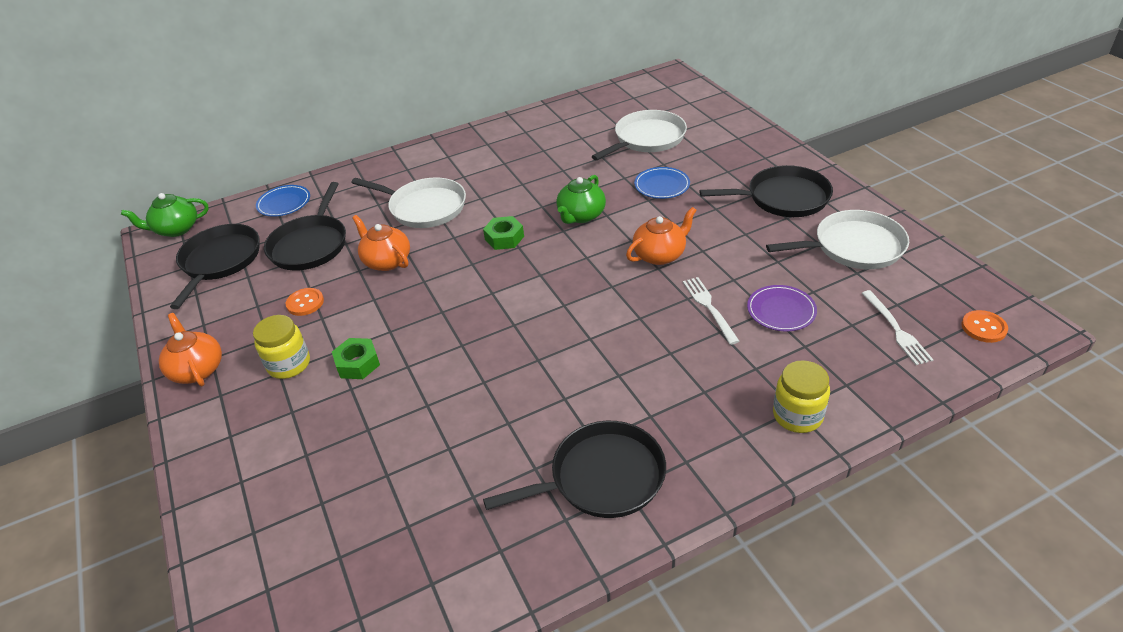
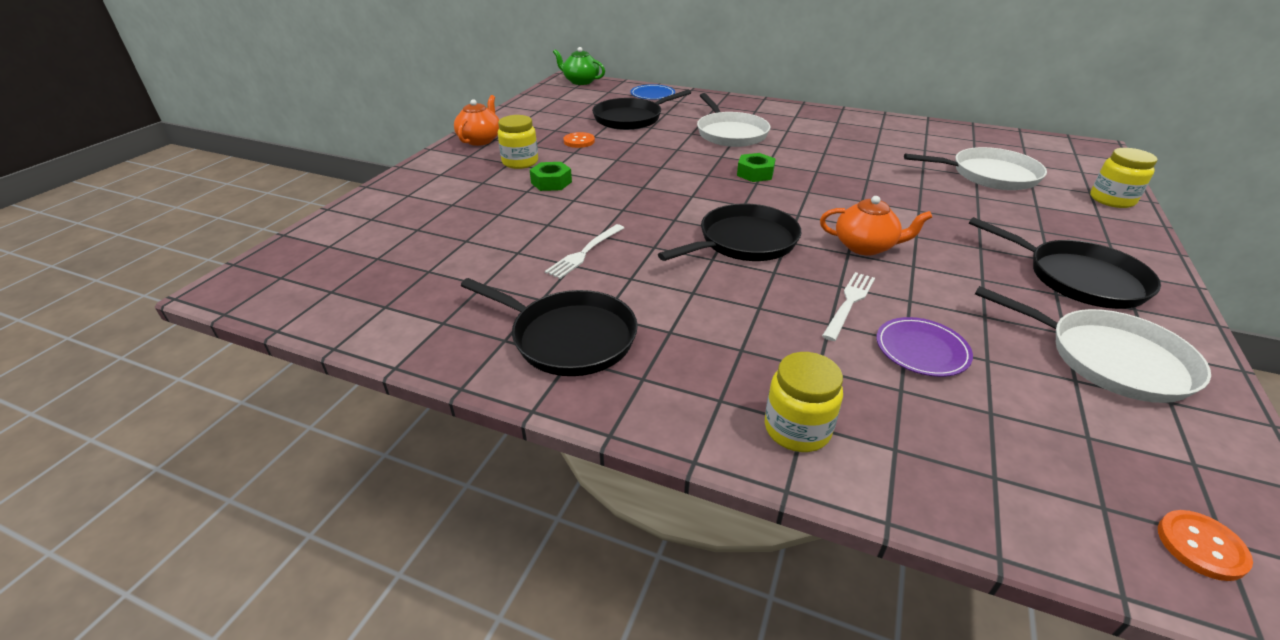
camera: 45 degrees right, 5 degrees down
(220, 261) = (574, 103): black pan -> black pan (744, 241)
(386, 261) = (658, 146): orange teapot -> none
(581, 216) = (838, 190): green teapot -> none
(662, 185) = (949, 208): blue plate -> none
(729, 119) = (1111, 200): none -> yellow jar
(896, 330) = (1046, 455): white fork -> white fork (584, 252)

